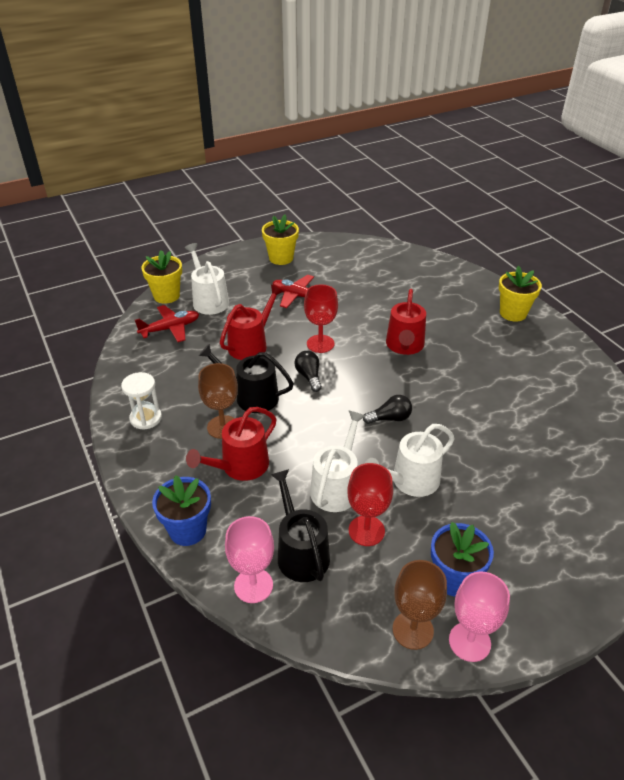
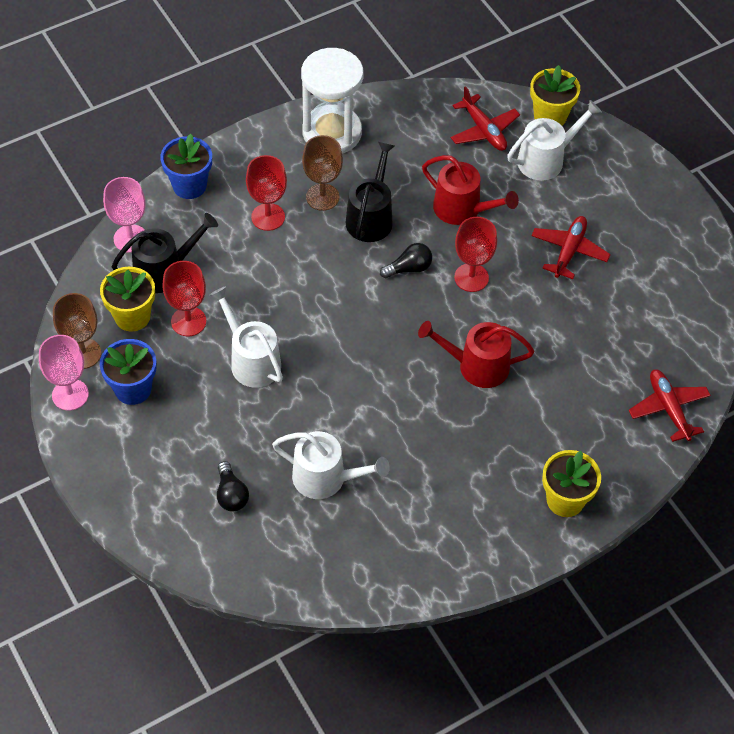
camera: 85 degrees right, 15 degrees up
(146, 418) = (332, 132): white hourglass -> white hourglass, size x1.81
(240, 466) = (268, 217): red watering can -> red goblet
(281, 258) = (658, 227): yellow flower pot -> yellow flower pot (132, 316)
(336, 487) = (242, 297): white watering can -> white watering can (325, 478)
(390, 418) = (344, 346): black light bulb -> black light bulb (231, 494)
(431, 267) = (668, 409): none -> red plane

